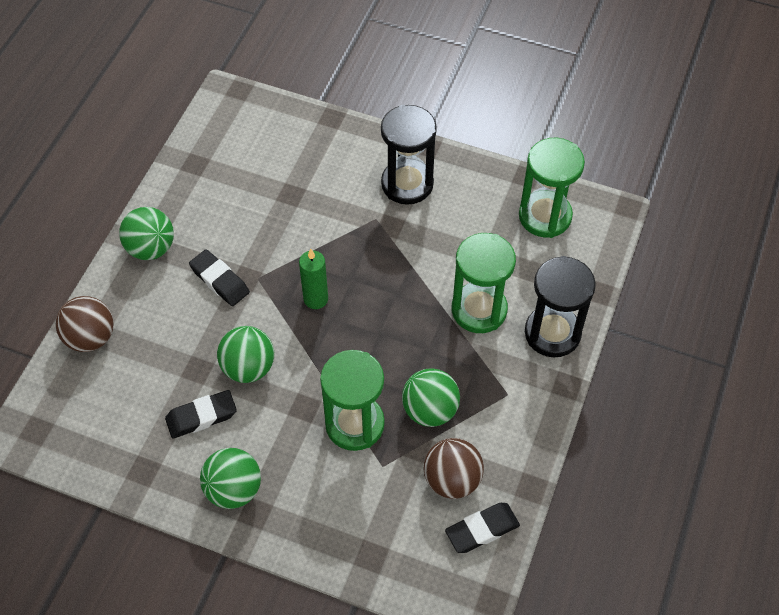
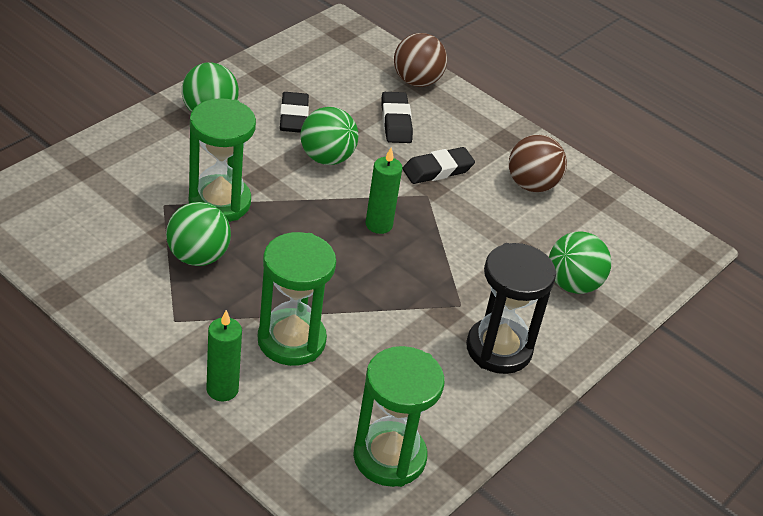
camera: 105 degrees right, 15 degrees down
(151, 248) = (500, 140): green ball -> green ball (572, 284)
(452, 479) = (113, 243): brown ball -> brown ball (532, 185)
(482, 529) = (48, 243): black eraser -> black eraser (396, 122)
(552, 333) = (222, 389): black hourglass -> green candle

